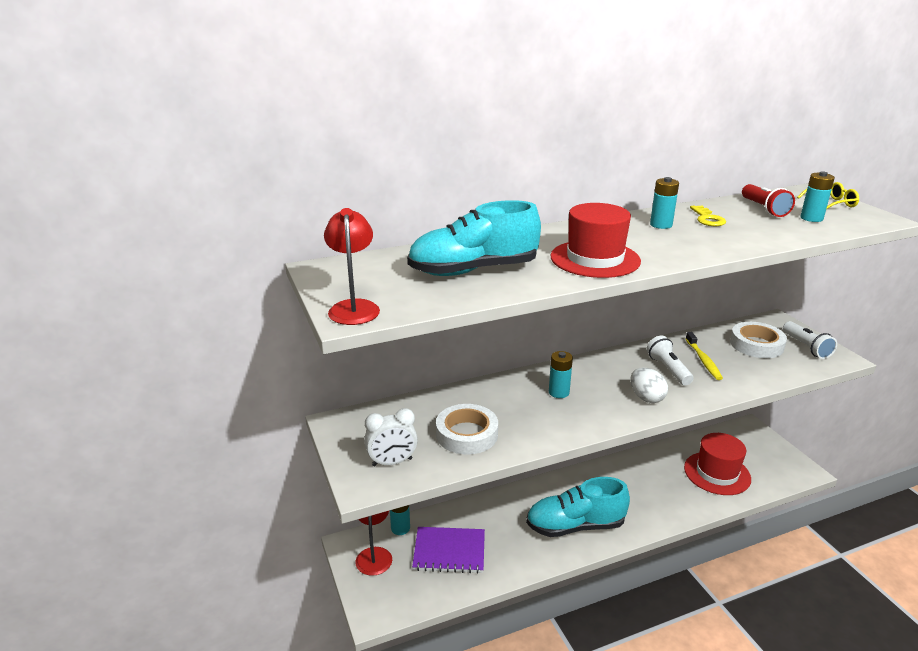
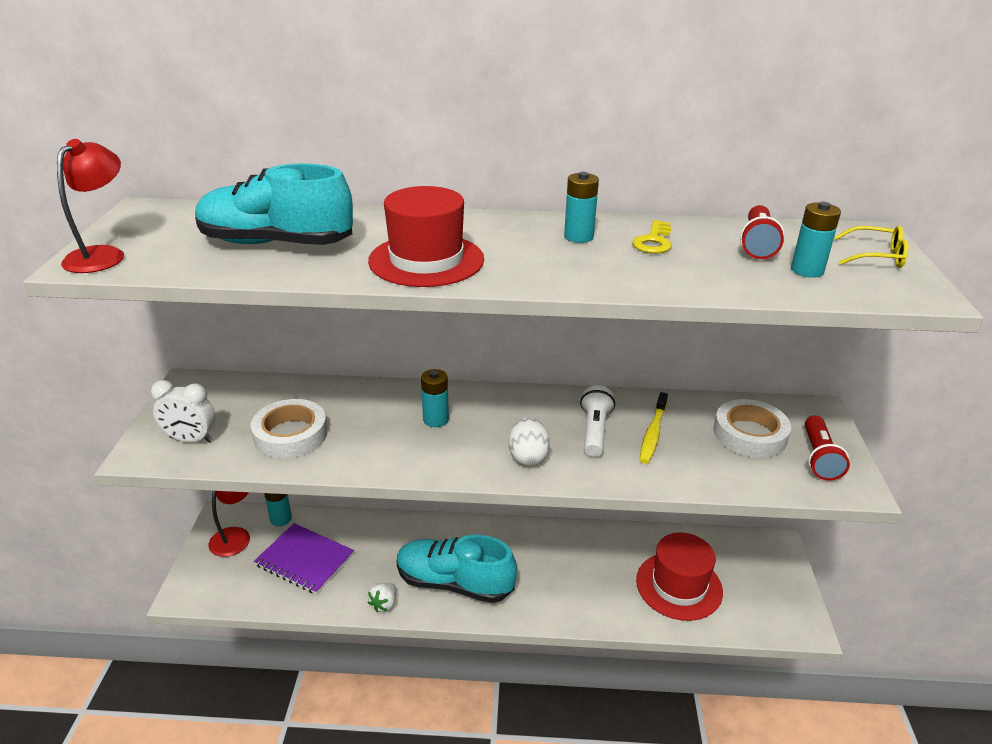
camera: 25 degrees right, 5 degrees up
(539, 559) = (384, 604): none -> white strawberry
(806, 347) = (819, 458): white flashlight -> red flashlight

